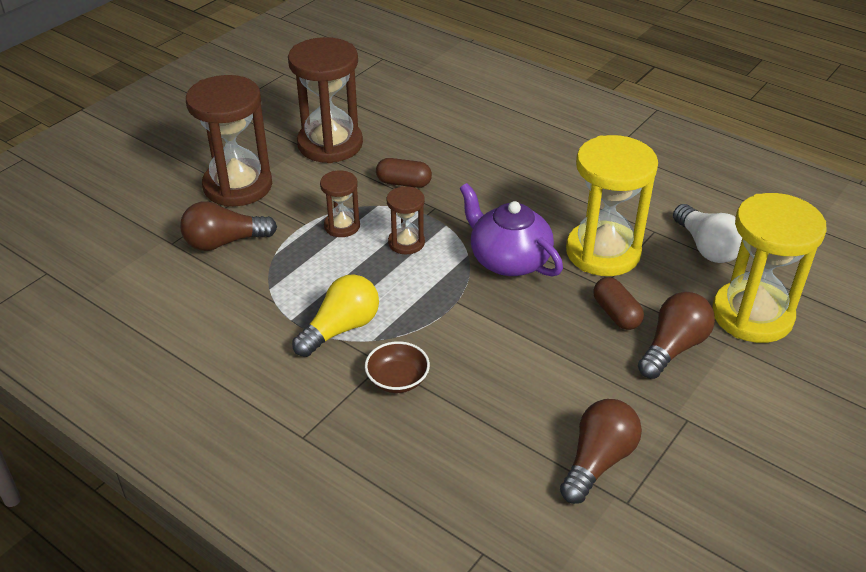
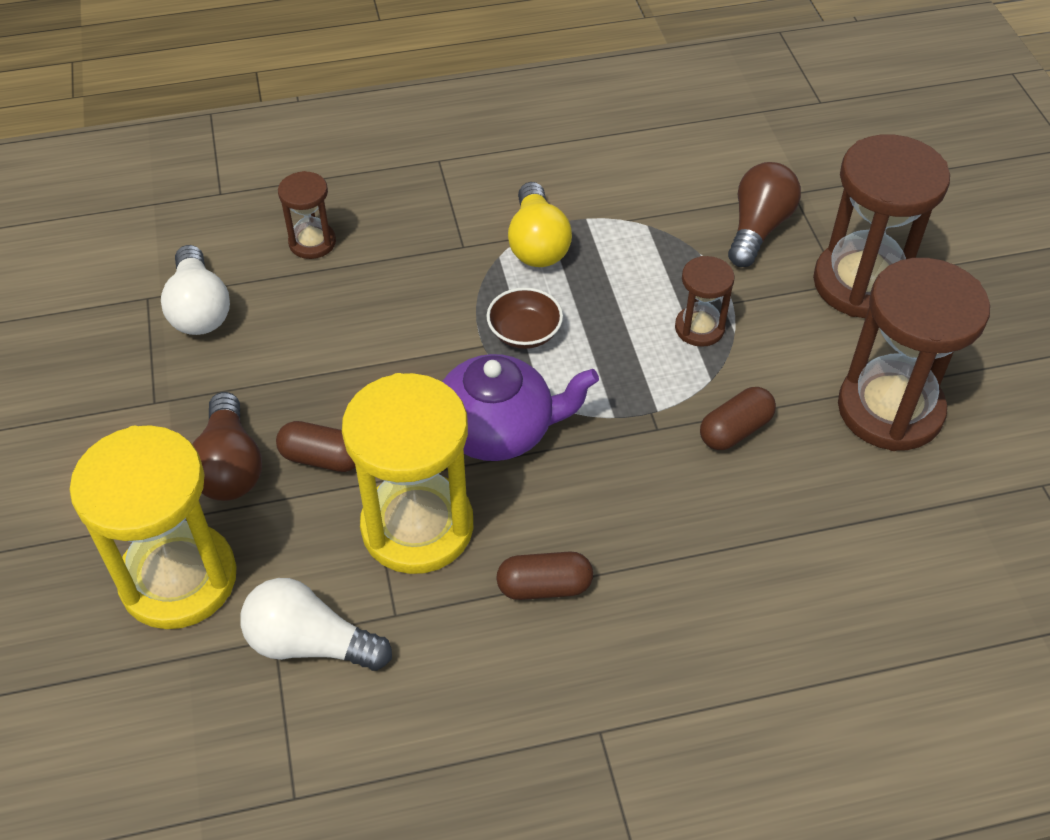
camera: 130 degrees right, 10 degrees up
(397, 379) = (432, 244): brown bowl -> brown bowl (524, 332)
(406, 243) = (616, 363): brown hourglass -> brown hourglass (312, 242)
(574, 195) = (544, 587): none -> brown capsule
(598, 461) = (199, 309): brown light bulb -> white light bulb

